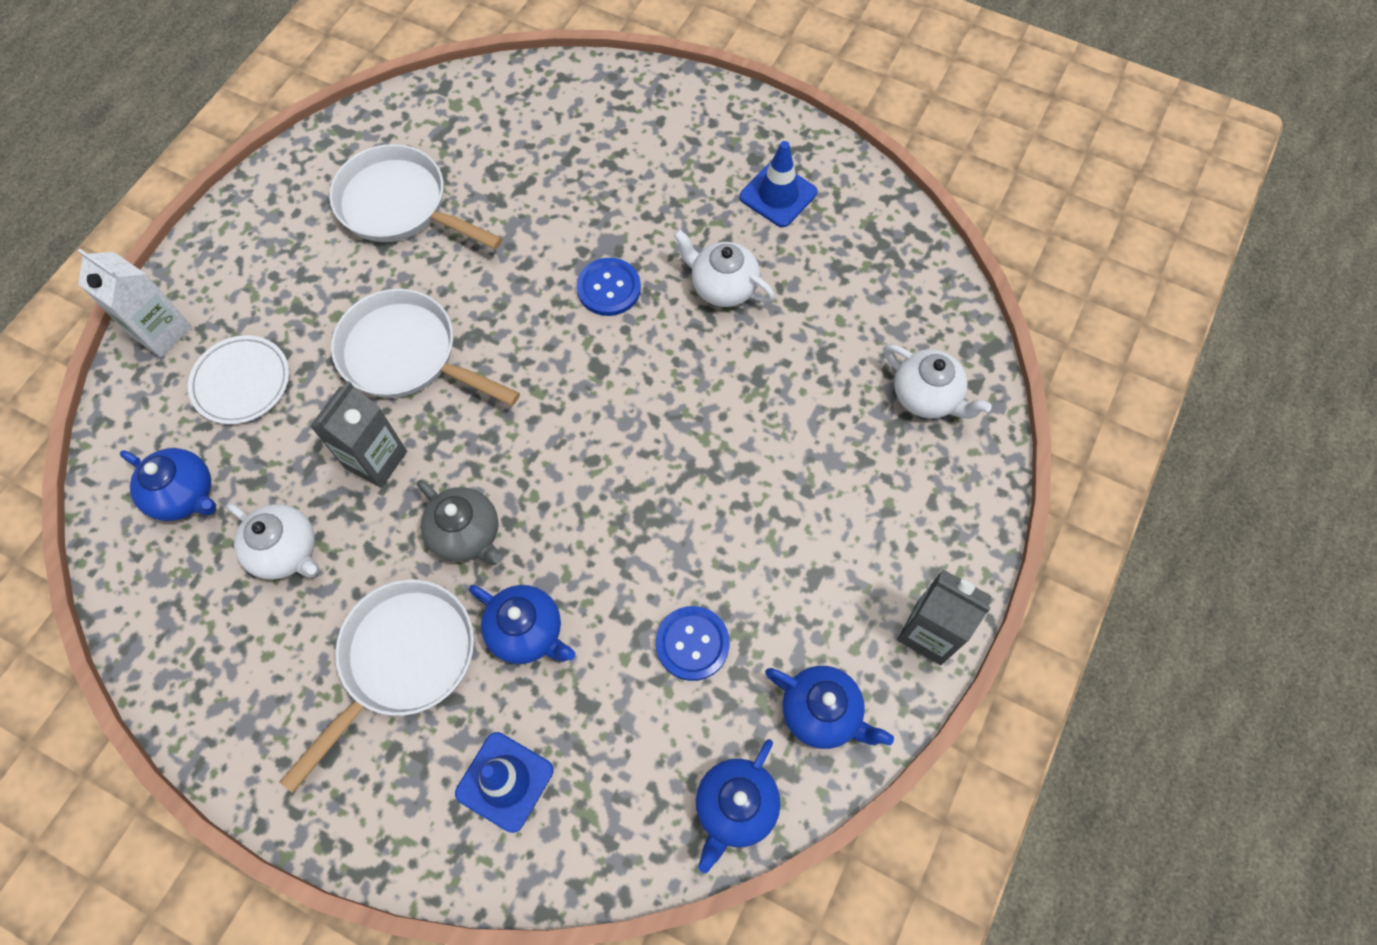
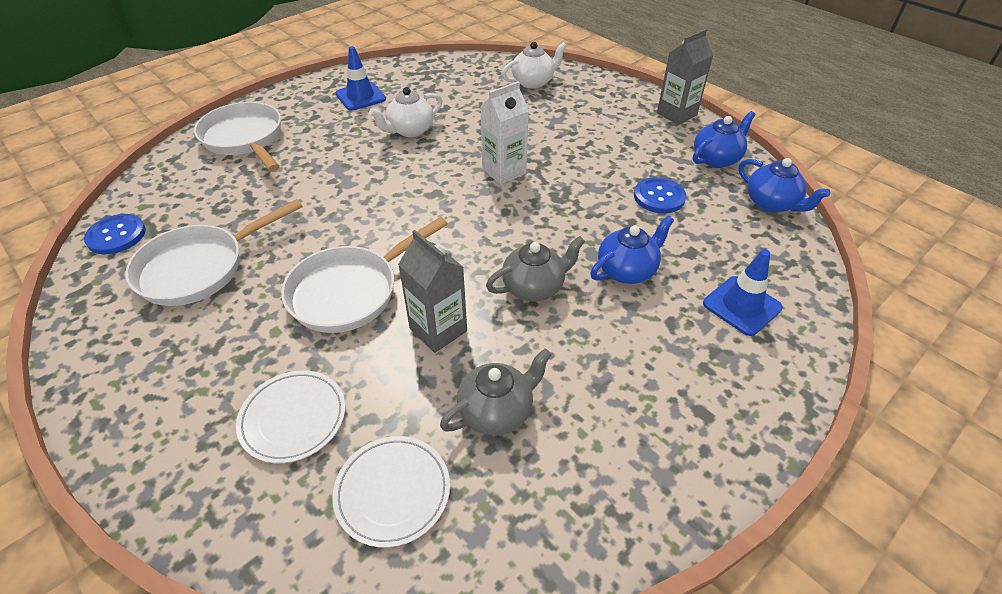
camera: 70 degrees left, 20 degrees down
(161, 331) = (176, 484): white carton -> white carton (504, 171)
(185, 495) = (392, 491): blue teapot -> white plate
(286, 551) = (497, 411): white teapot -> grey teapot
(402, 661) = (630, 347): white pan -> white pan (245, 139)
(609, 288) = (373, 175): blue button -> blue button (116, 235)

